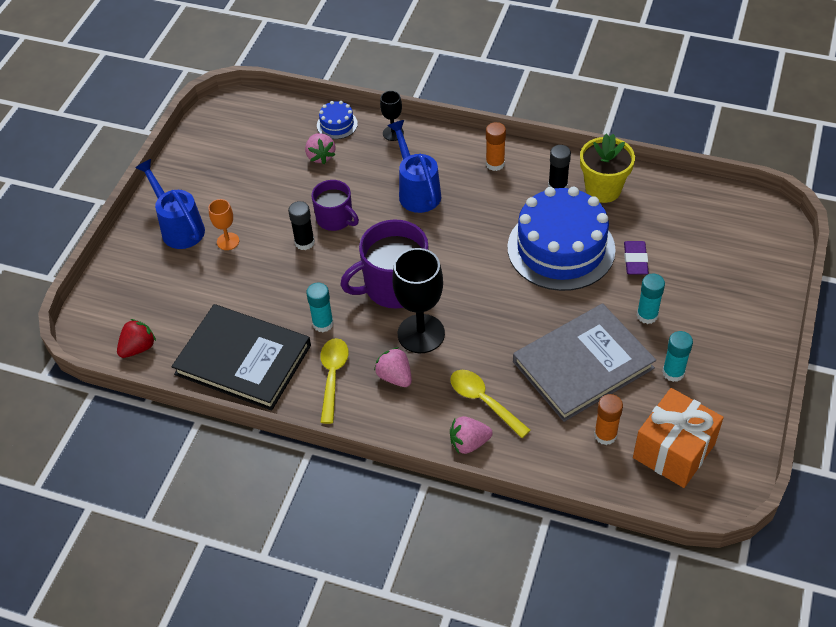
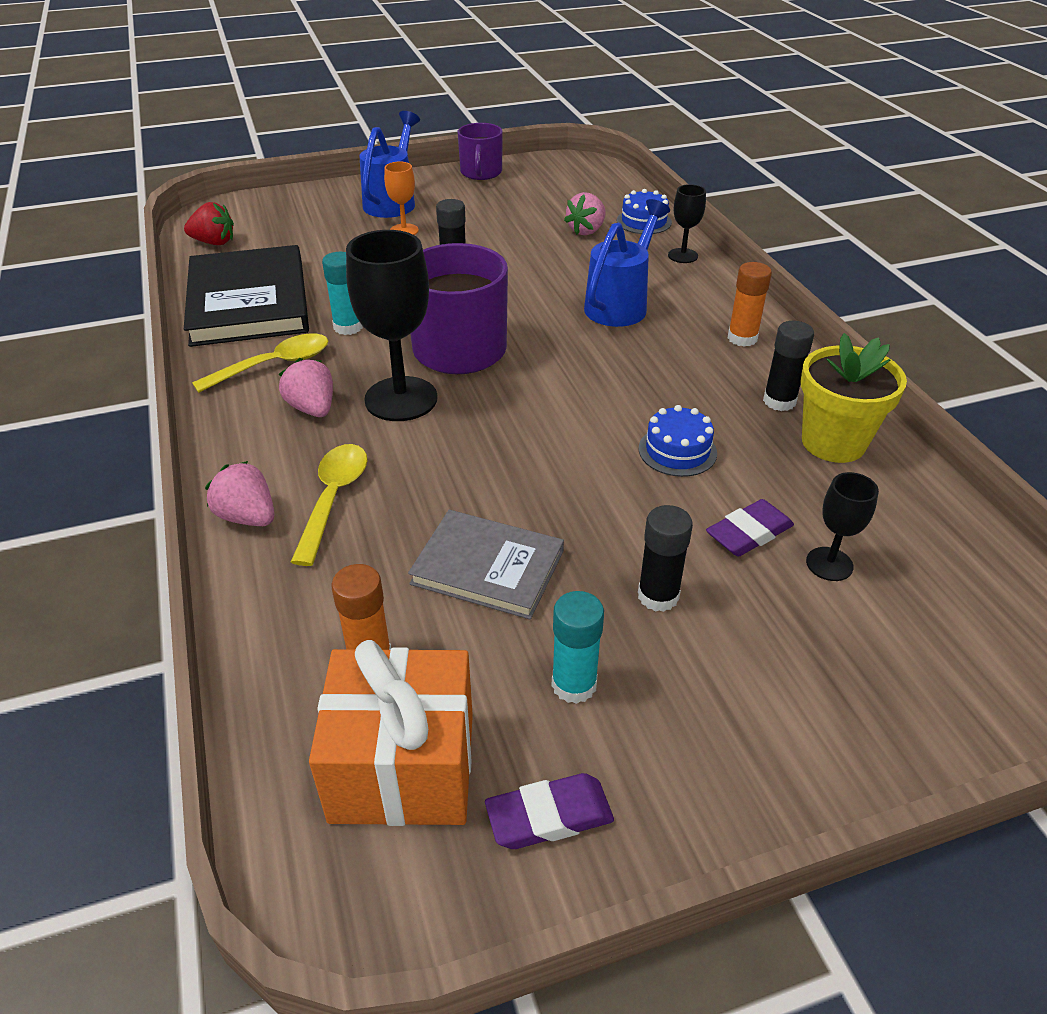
camera: 50 degrees right, 10 degrees down
(335, 219) = (510, 273): purple mug -> purple mug (481, 173)
(395, 377) = (312, 408): pink strawberry -> pink strawberry turned 45 degrees counterclockwise
(561, 248) = (677, 451): blue cake -> blue cake, size x0.42
(583, 365) = (488, 567): grey book -> grey book, size x0.62
(647, 315) = (658, 596): turquoise glue stick -> black glue stick
(674, 247) = (829, 564): none -> black goblet
(729, 416) = (549, 816): none -> purple eraser

